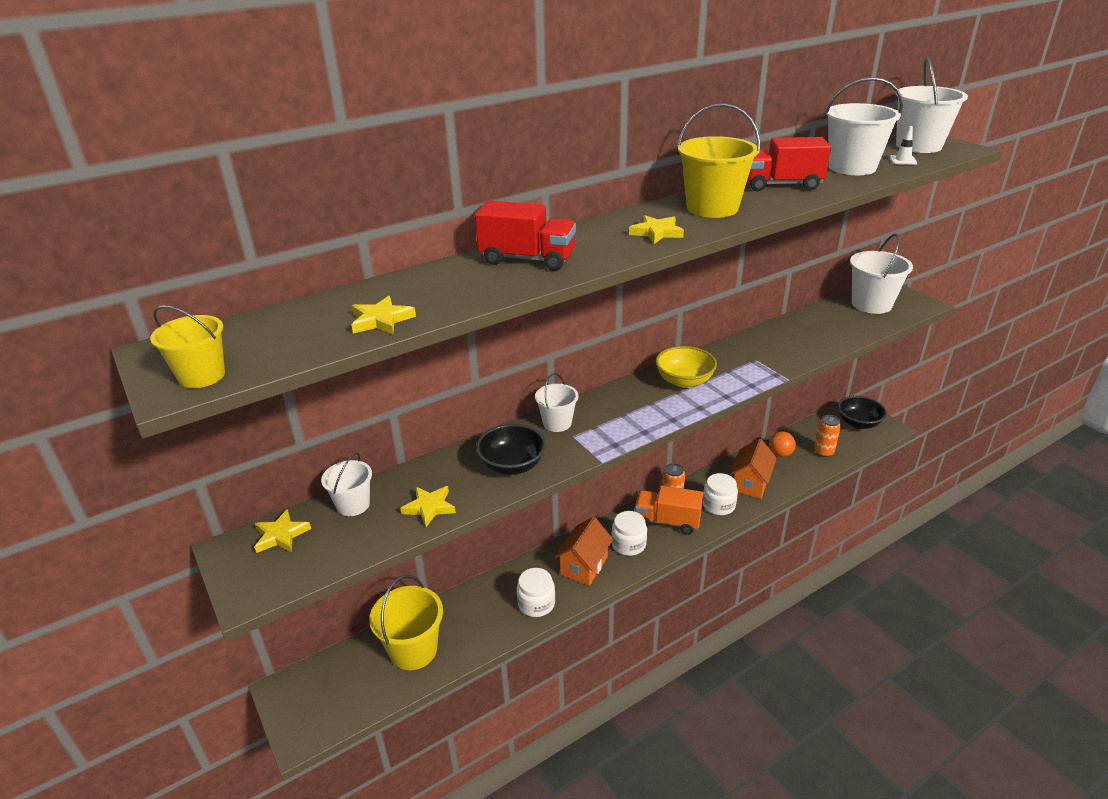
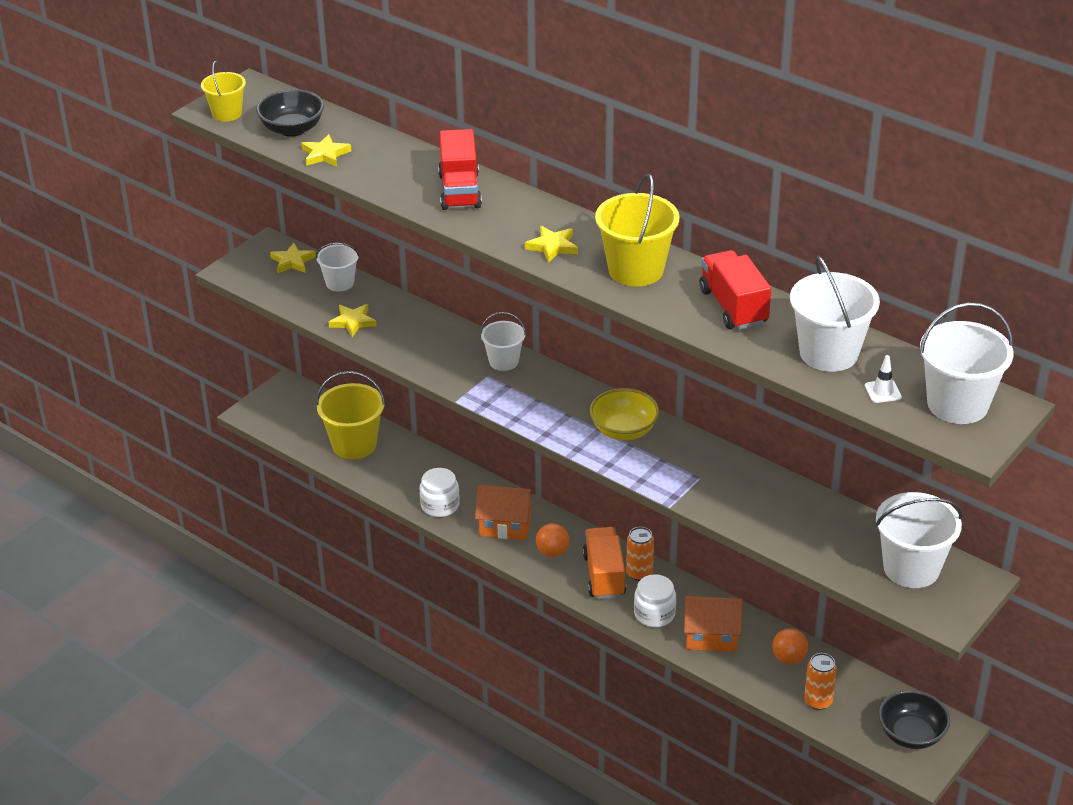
camera: 70 degrees right, 5 degrees up
(512, 465) = (427, 351): black bowl -> black bowl (292, 129)
(628, 544) = (552, 552): white jar -> orange ball

